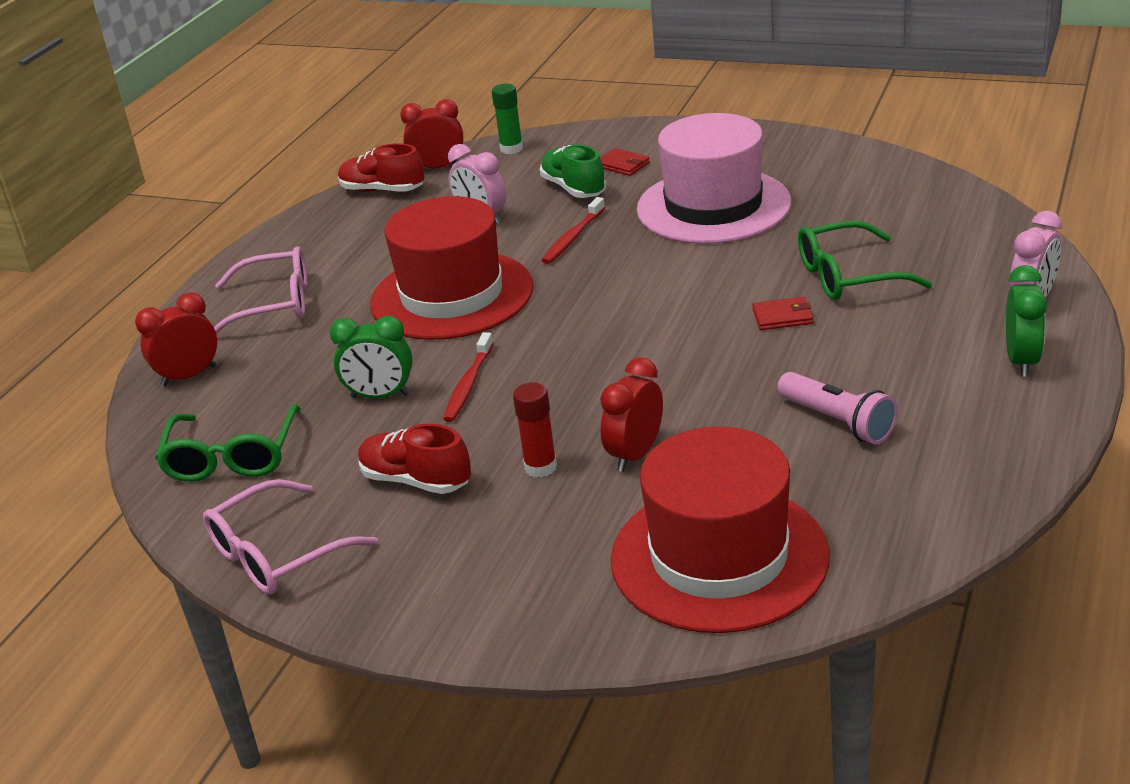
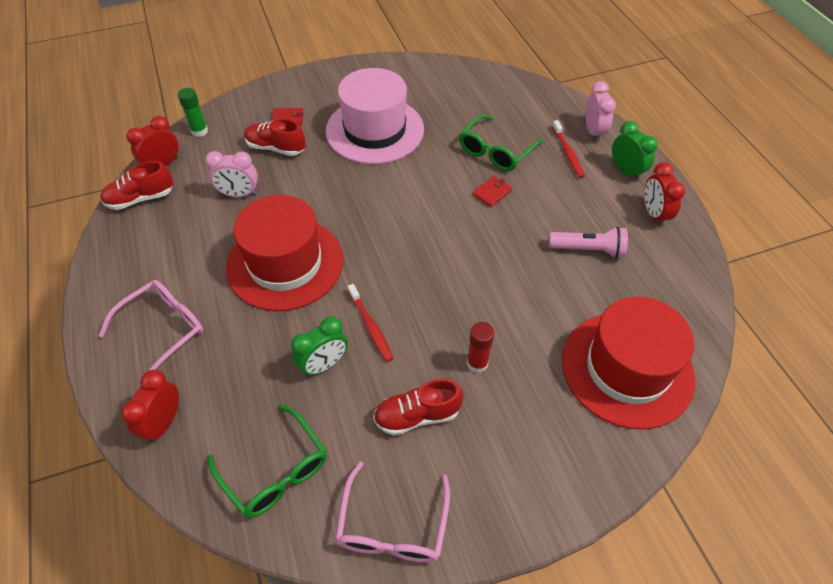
camera: 45 degrees left, 20 degrees up
(573, 188) = (276, 148): green shoe -> red shoe
(573, 237) = (315, 185): red toothbrush -> red toothbrush (567, 153)
(635, 455) = (517, 325): red clock -> red clock (654, 214)

